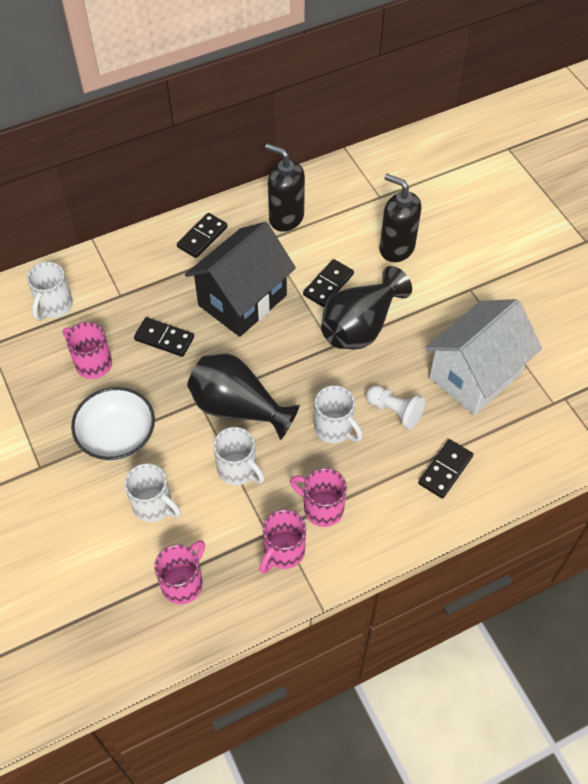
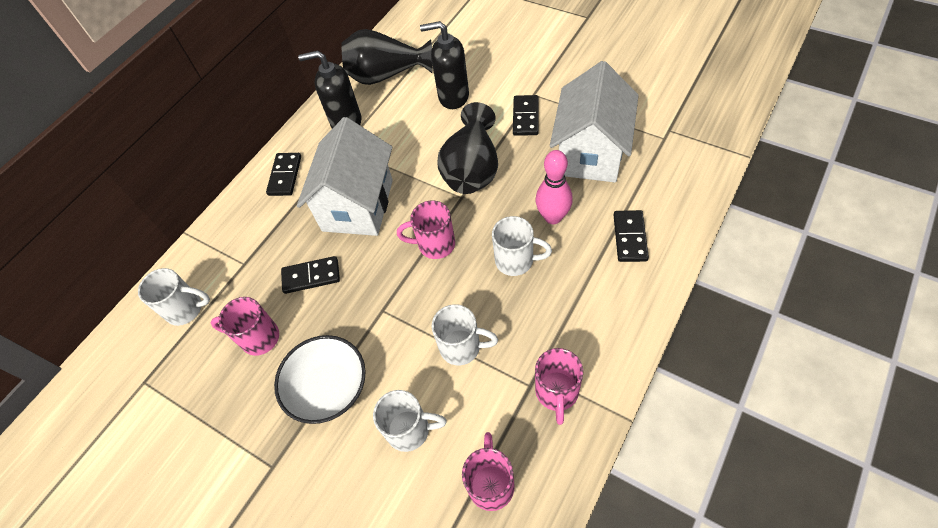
camera: 25 degrees left, 0 degrees up
(54, 306) = (186, 309): white mug -> white mug turned 75 degrees counterclockwise
(238, 408) = (421, 294): black vase -> black vase (386, 75)
(242, 300) = (357, 205): black house -> white house
(322, 508) = (558, 332): pink mug -> pink mug (435, 244)
(328, 284) = (420, 153): black domino -> black domino (525, 117)
(395, 411) = (553, 217): white pawn -> pink bowling pin

